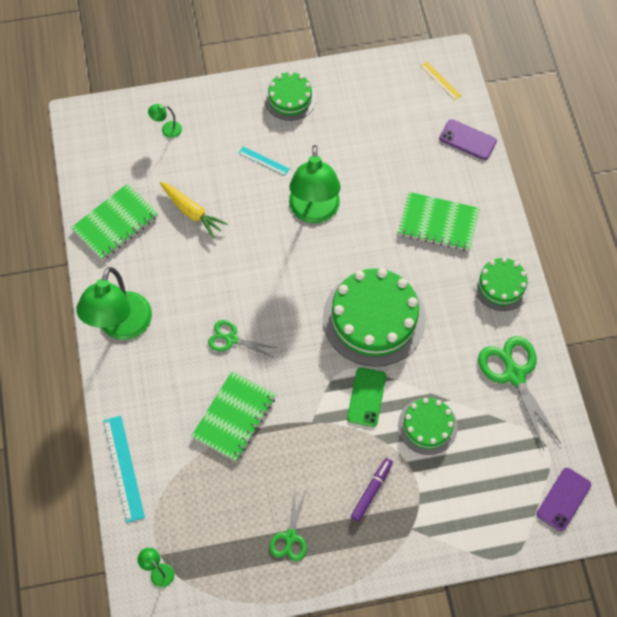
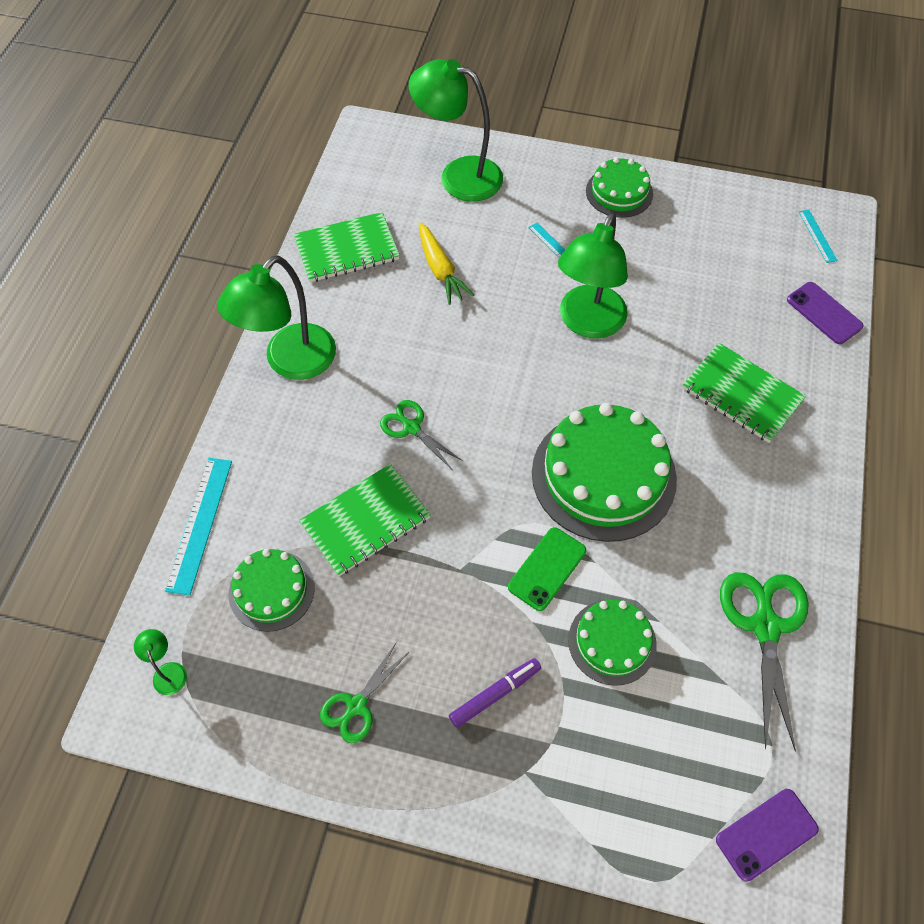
camera: 25 degrees right, 5 degrees down
(167, 130) = (458, 176): green lamp -> green lamp, size x2.46
(440, 80) = (817, 236): yellow ruler -> turquoise ruler
(501, 285) = (795, 502): green cake -> green cake (271, 590)

